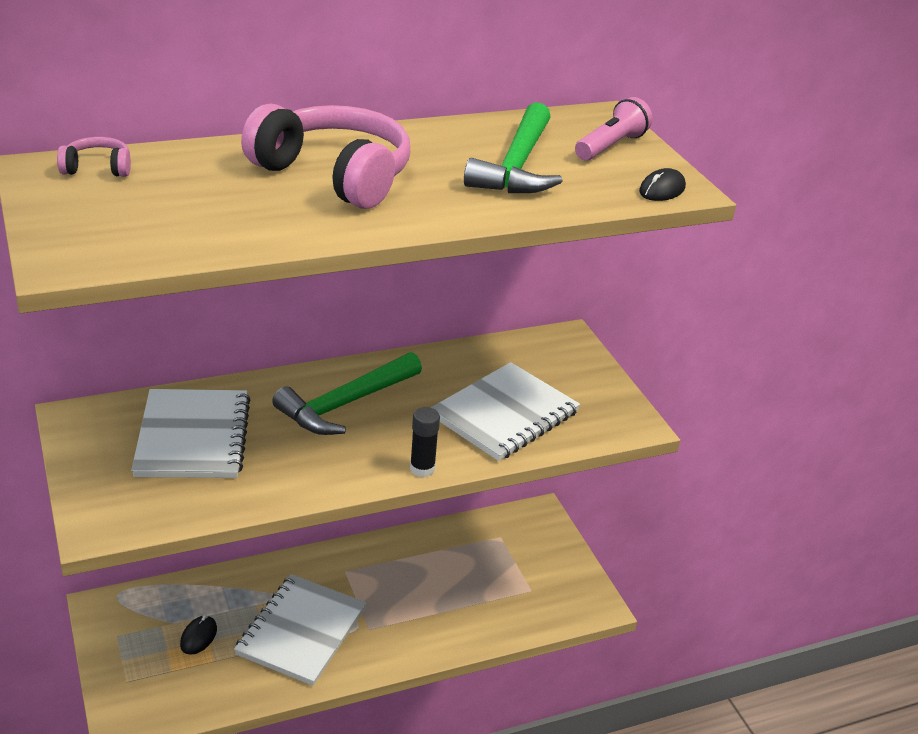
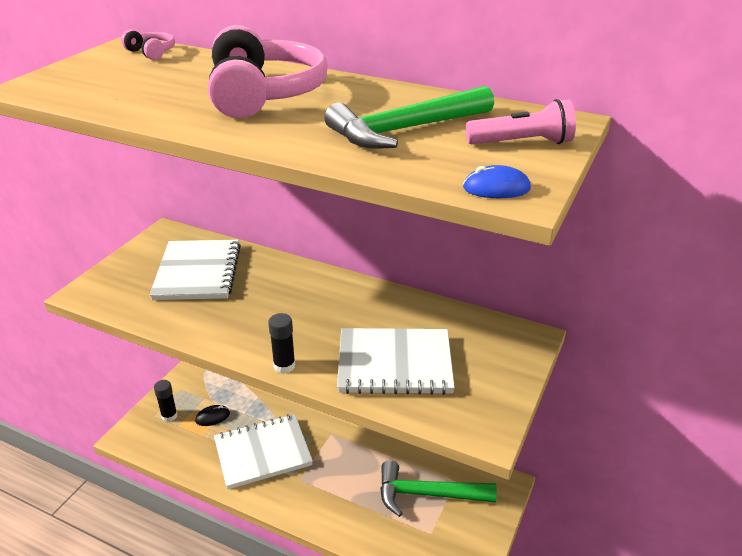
camera: 50 degrees right, 0 degrees up
(145, 669) = (169, 416): none -> black glue stick
(193, 437) = (198, 272): white notebook -> white notebook turned 45 degrees counterclockwise
(345, 404) = (304, 299): green hammer -> green hammer (427, 494)
(662, 190) = (496, 188): black mouse -> blue mouse

